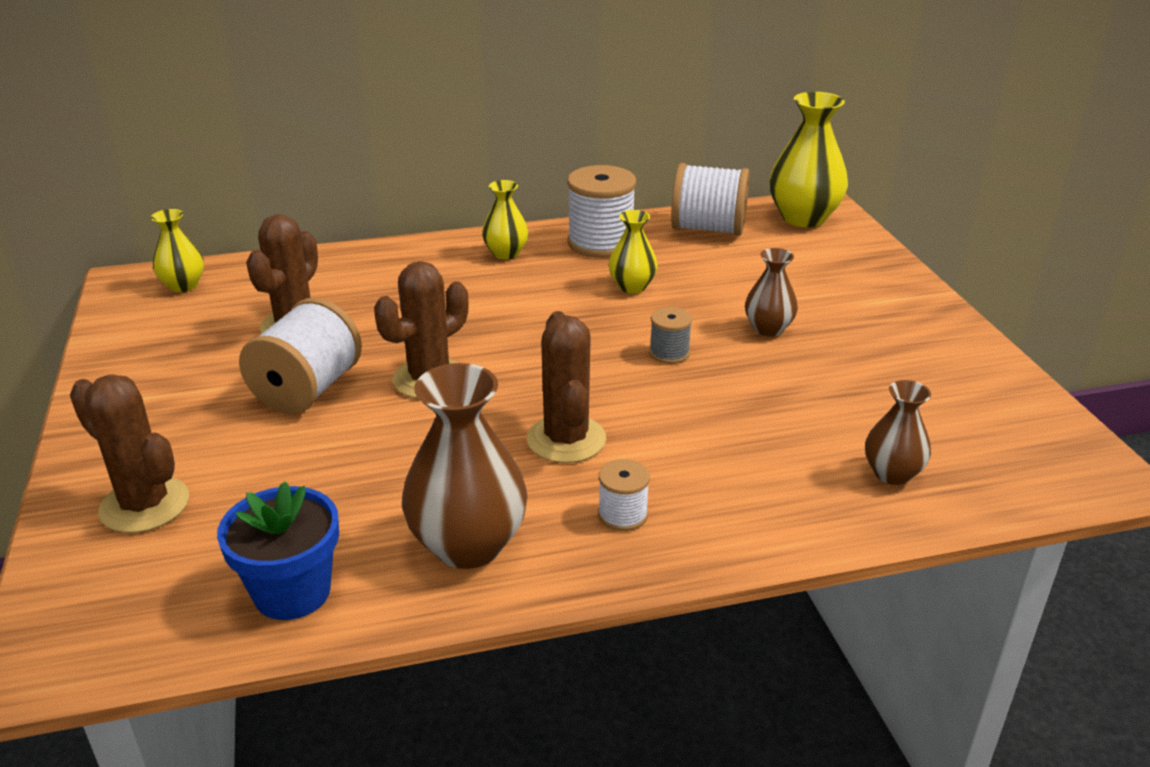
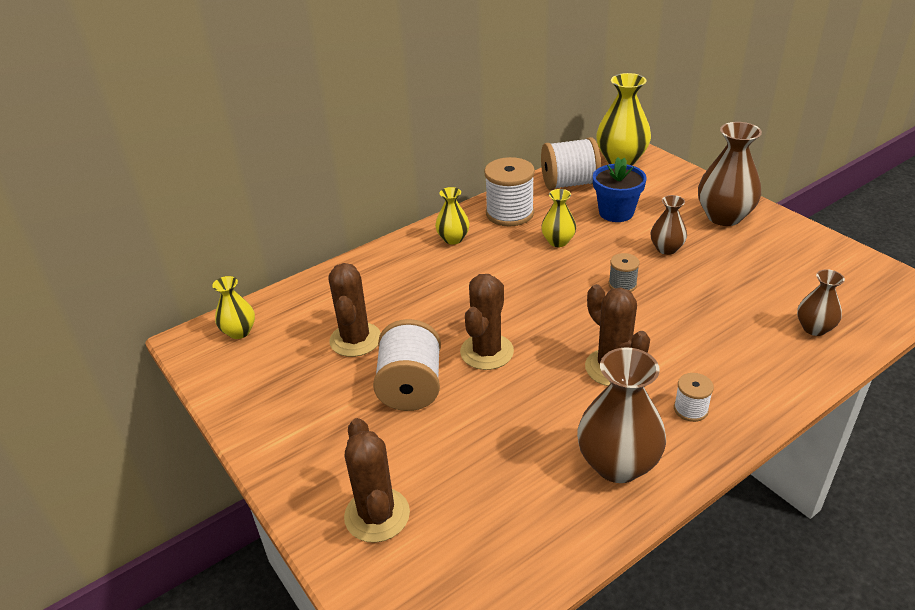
camera: 20 degrees left, 5 degrees up
(144, 505) = (377, 515): brown cactus -> brown cactus turned 60 degrees clockwise
(292, 592) = (537, 540): blue flower pot -> blue flower pot (616, 212)
(886, 312) = (724, 217): none -> brown vase

